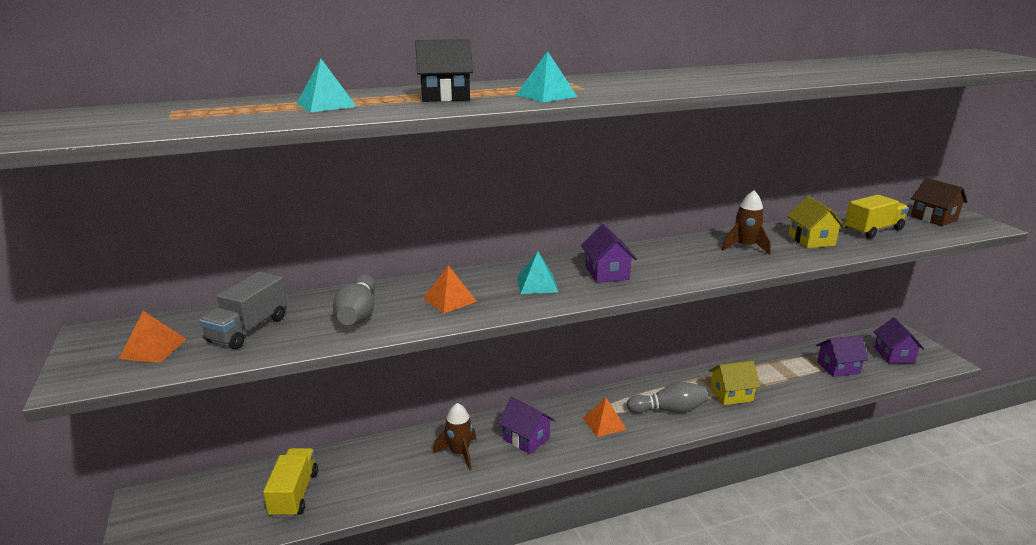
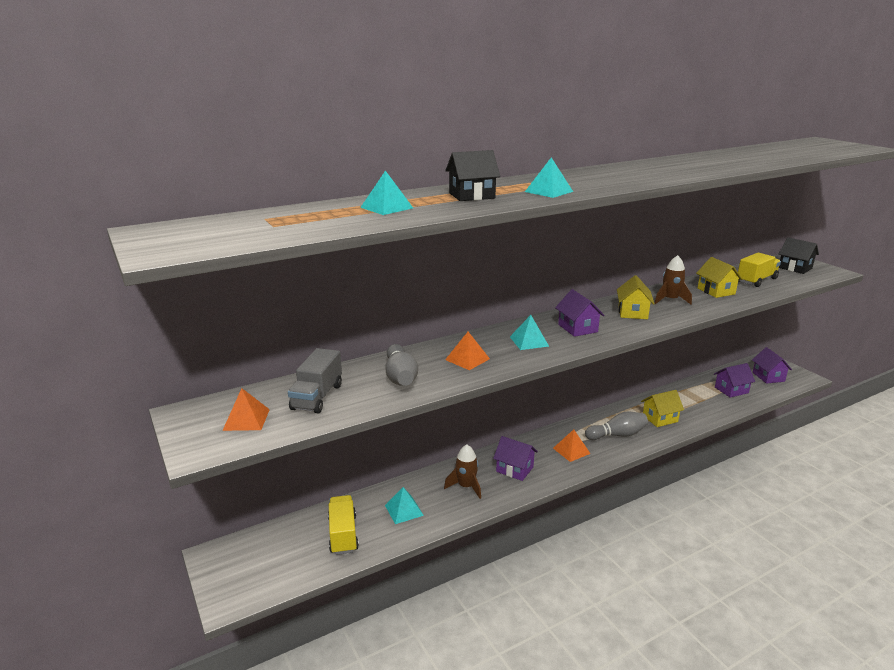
camera: 10 degrees left, 0 degrees up
(375, 473) = (404, 510): none -> turquoise pyramid
(687, 259) = (632, 312): none -> yellow house
(934, 218) = (795, 268): brown house -> black house

